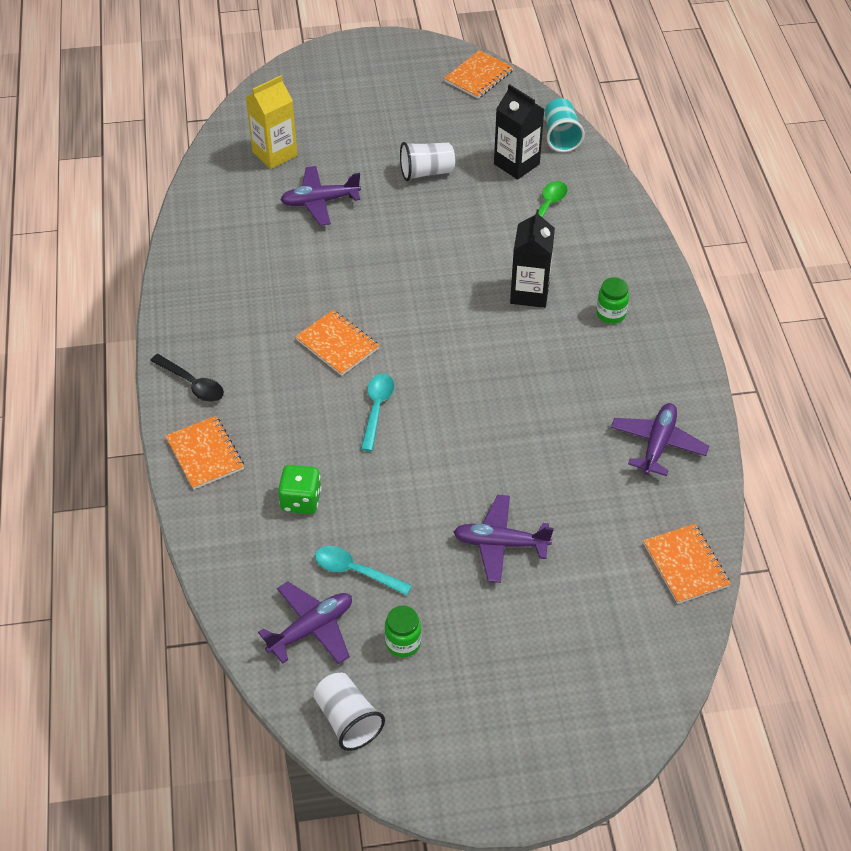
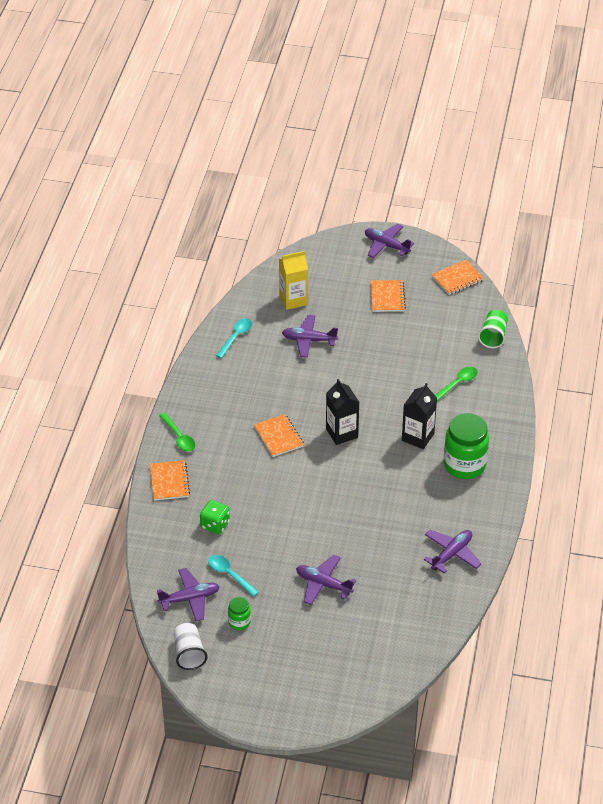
camera: 20 degrees right, 5 degrees down
(192, 384) = (179, 437): black spoon -> green spoon
(367, 57) = (386, 245): none -> purple plane
(377, 409) = (285, 483): turquoise spoon -> turquoise spoon (236, 337)
(426, 172) = (388, 338): white cup -> none
(516, 164) = (452, 348): black carton -> black carton (342, 433)
(561, 136) = (493, 336): turquoise cup -> green cup
(611, 314) = (464, 465): green jar -> green jar, size x2.07
(685, 565) = (430, 629): orange notebook -> orange notebook (387, 297)

